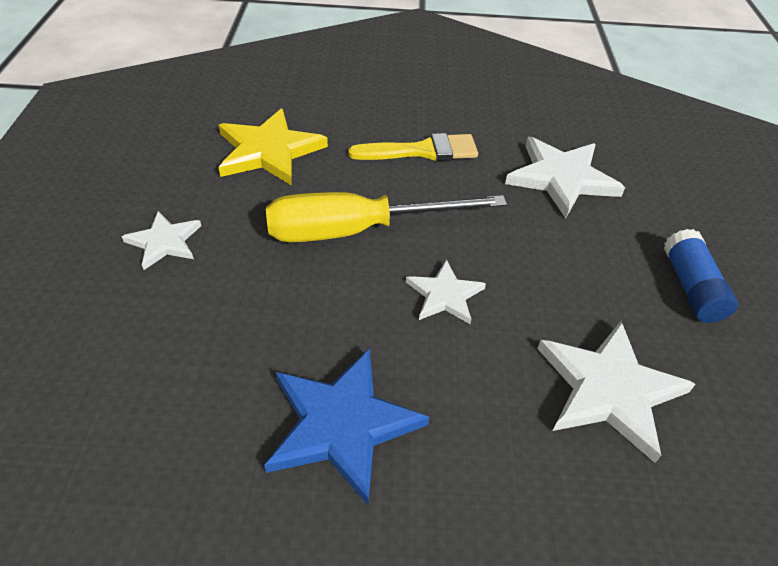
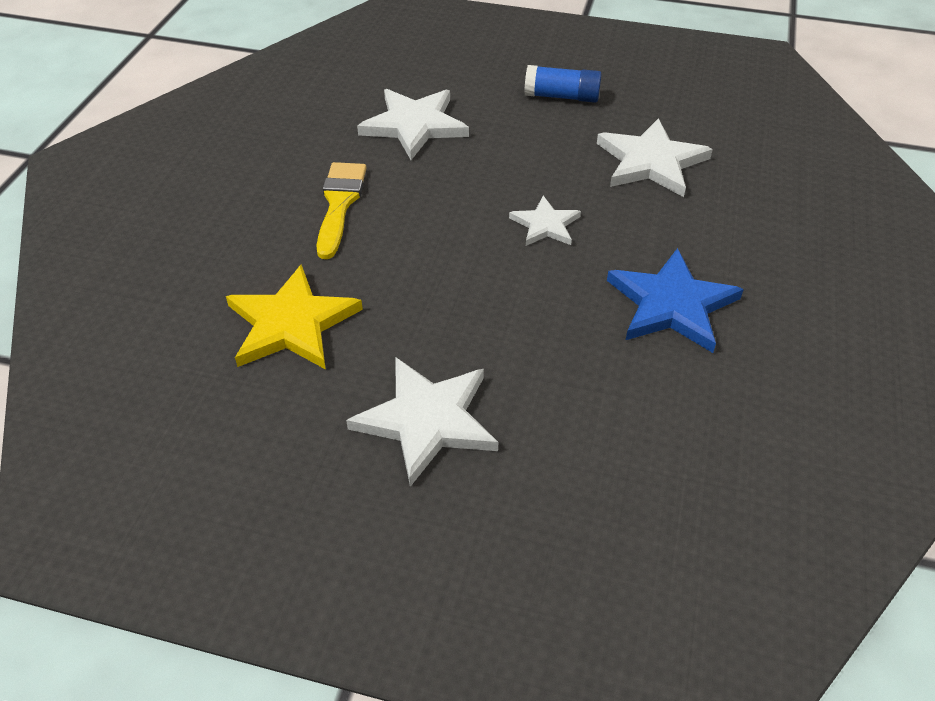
camera: 75 degrees left, 0 degrees up
(164, 242) = (427, 420): white star -> white star, size x1.71
(358, 230) = (449, 267): yellow screwdriver -> none

